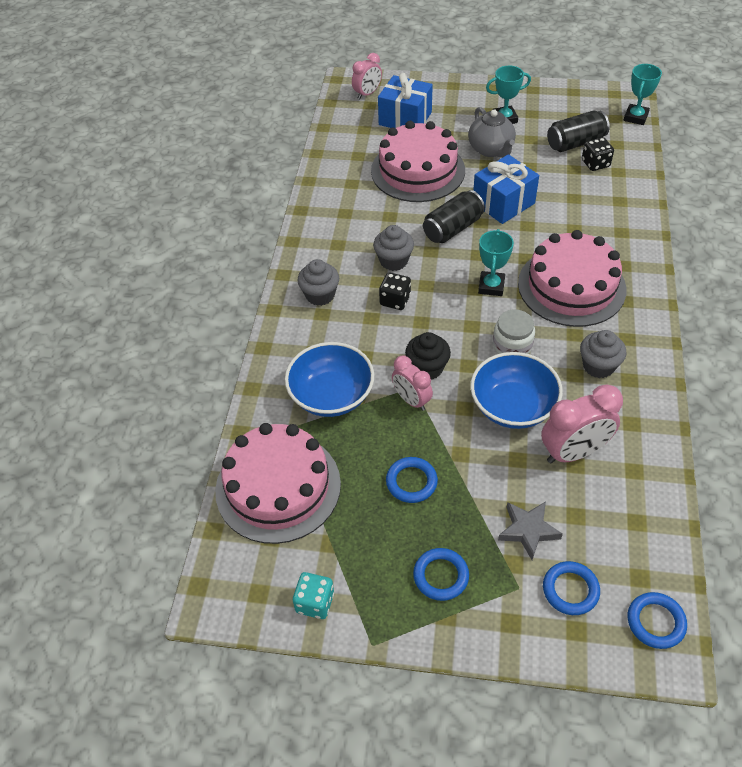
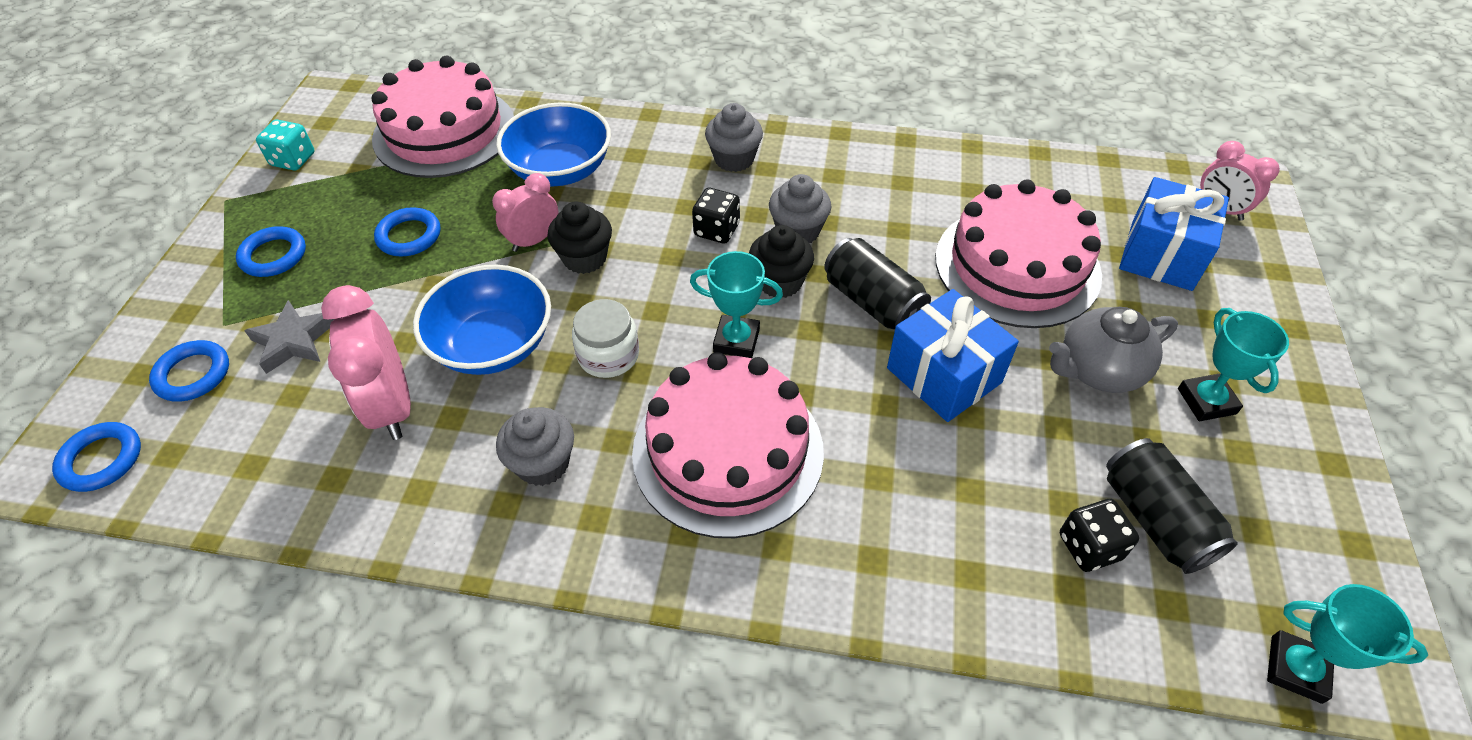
camera: 90 degrees right, 0 degrees up
(440, 268) = (780, 282): none -> black cupcake

